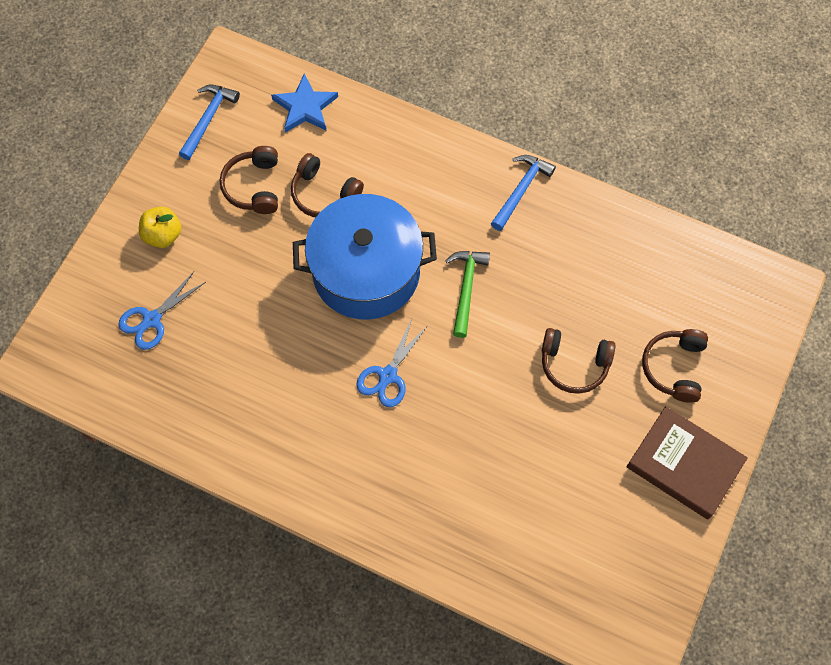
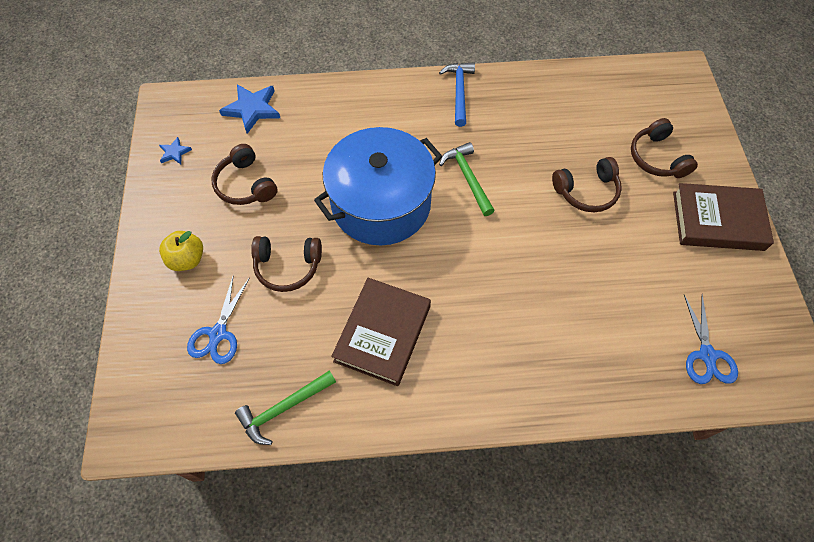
camera: 30 degrees left, 5 degrees down
(169, 415) = (283, 408): none -> green hammer
(208, 119) = (174, 152): blue hammer -> blue star
(290, 397) = (382, 333): none -> brown book
(324, 194) = (308, 163): brown headphones -> brown headphones (287, 266)
(388, 375) = (452, 273): blue scissors -> blue scissors (707, 355)

